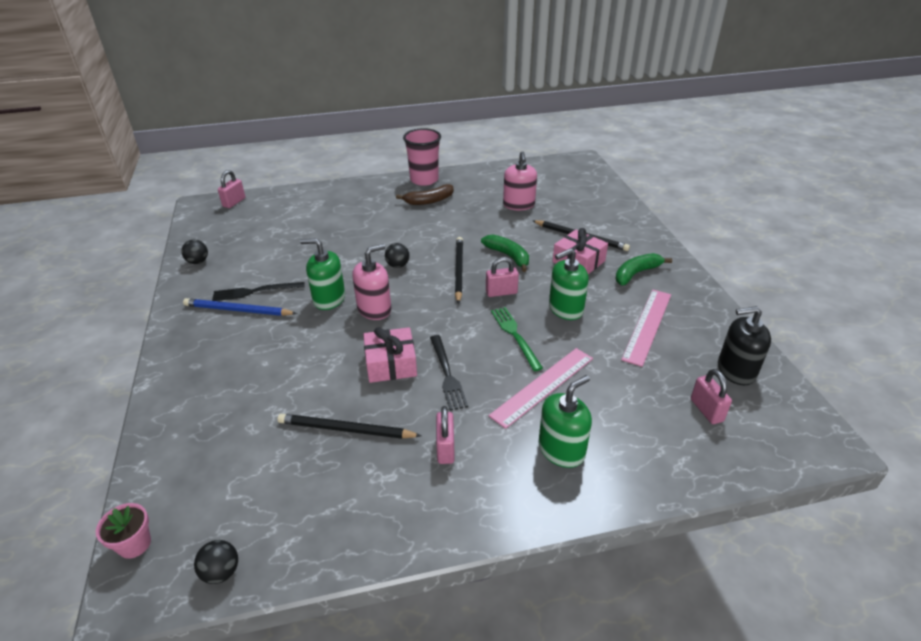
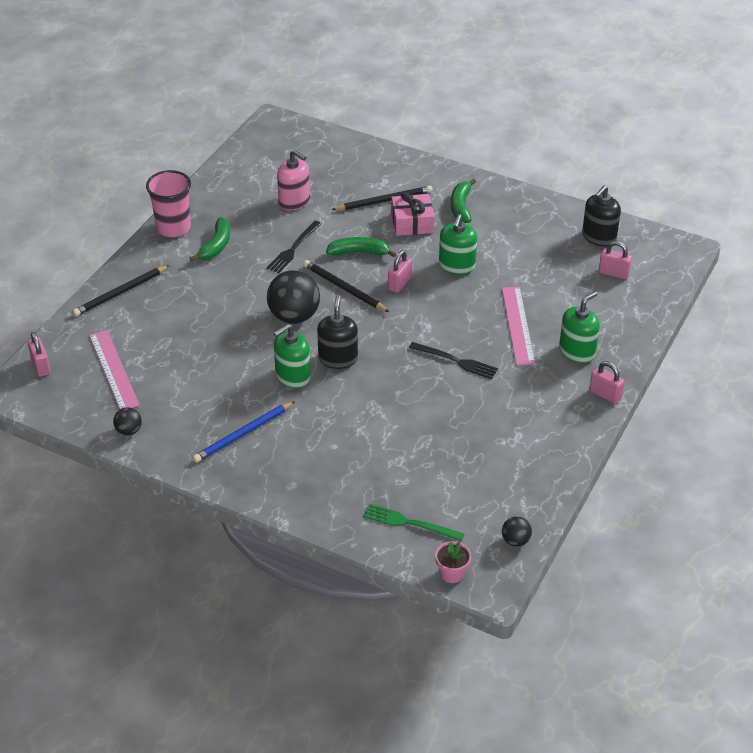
camera: 50 degrees left, 5 degrees up
(255, 291) = (227, 413): black fork -> black fork (293, 248)
(346, 430) = (455, 435): black pencil -> black pencil (121, 292)
(374, 309) = (338, 358): pink soap dispenser -> black soap dispenser
(391, 364) = (413, 382): pink gift -> none
(398, 265) = (294, 316): black ball -> black ball, size x2.04
(429, 201) = (216, 245): brown banana -> green banana
(445, 448) = (522, 399): pink padlock -> pink padlock (605, 394)
(515, 336) = (455, 307): green fork -> green fork (410, 523)
(561, 450) = (577, 351): green soap dispenser -> green soap dispenser turned 45 degrees clockwise
(647, 325) = (518, 242): pink ruler -> pink ruler (113, 370)

